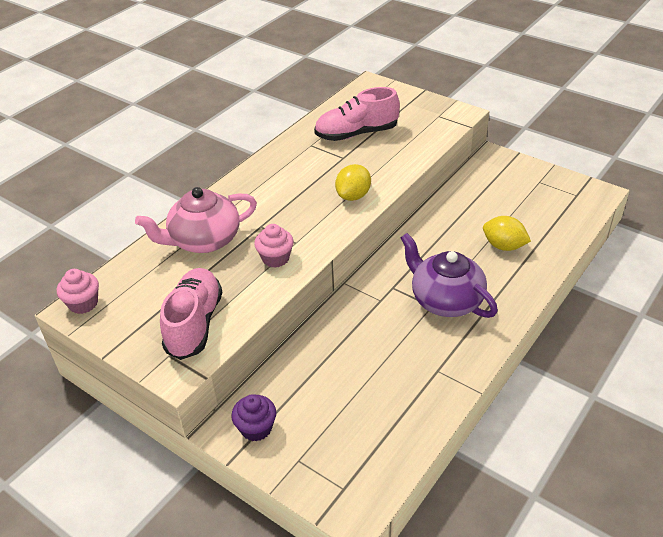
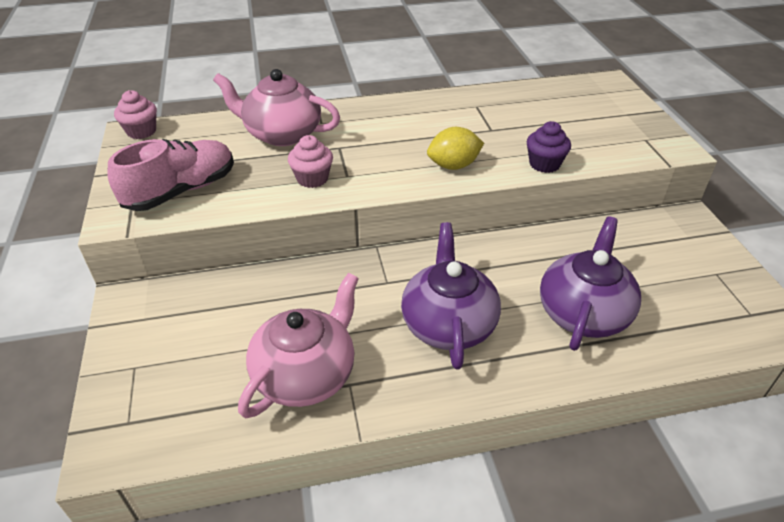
camera: 40 degrees right, 0 degrees up
(256, 428) = (145, 315): purple cupcake -> purple cupcake (544, 164)
(356, 134) = (533, 116): pink shoe -> none
(407, 383) = (306, 374): none -> pink teapot
(503, 246) = (583, 312): yellow lemon -> purple teapot

